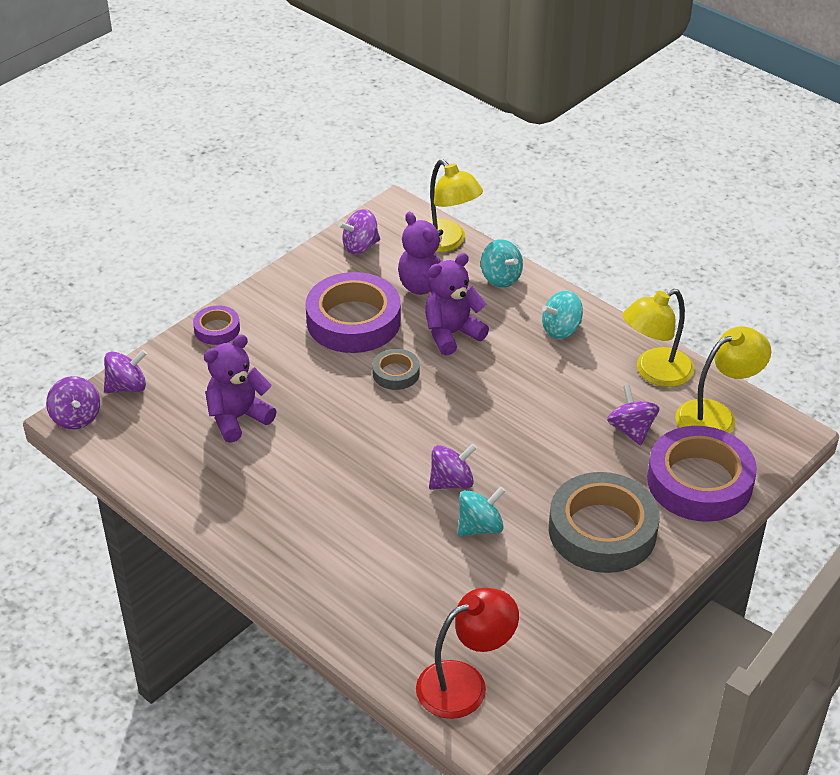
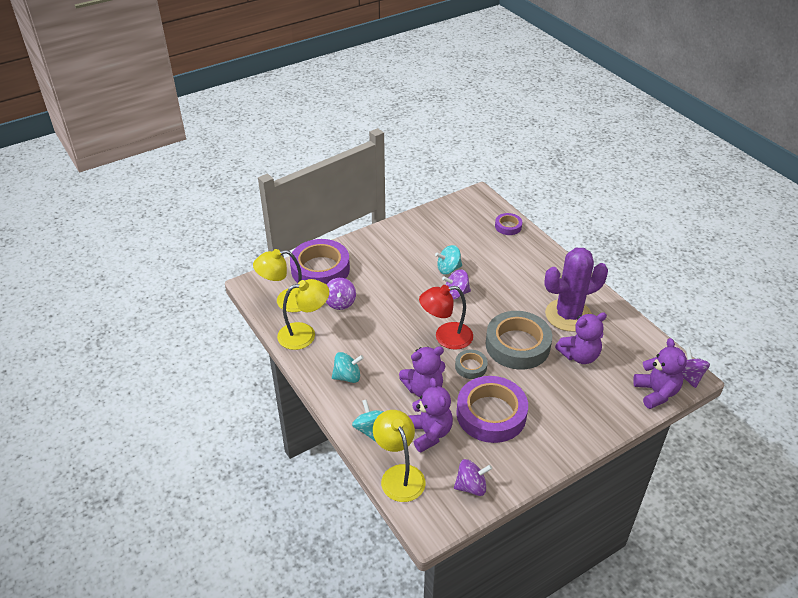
camera: 165 degrees left, 0 degrees up
(127, 387) = (656, 393): purple spinning top -> purple teddy bear
(217, 329) = (593, 428): purple tape -> purple tape (508, 226)
(258, 479) = (568, 315): none -> purple cactus
(465, 683) = (478, 210): red lamp -> red lamp (446, 337)
(602, 530) = (385, 256): grey tape -> grey tape (517, 345)

